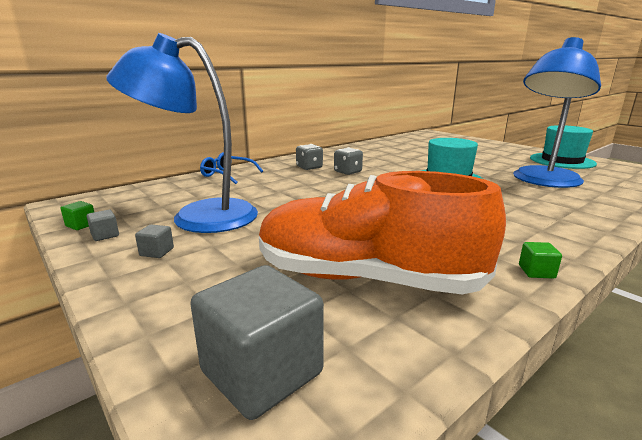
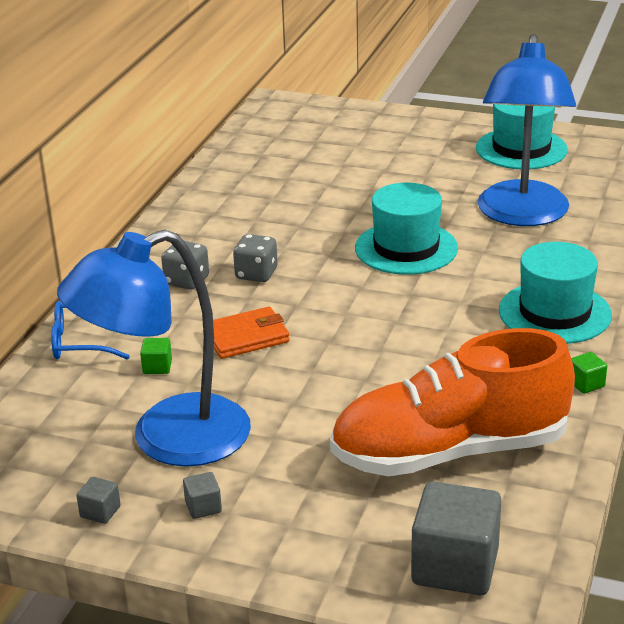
camera: 30 degrees left, 10 degrees up
(81, 225) = (38, 511): green cube -> green cube (157, 367)
(308, 190) = (246, 337): none -> orange wallet
(536, 225) = (554, 313): none -> turquoise hat

